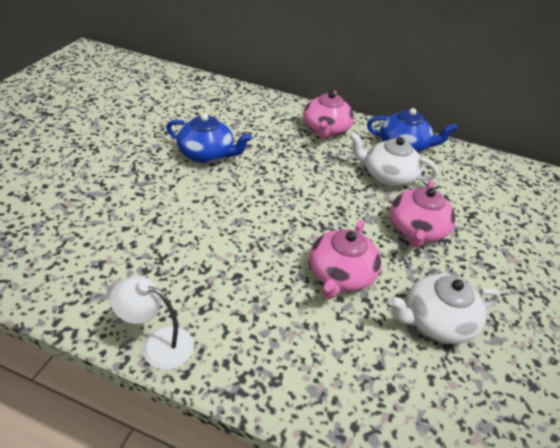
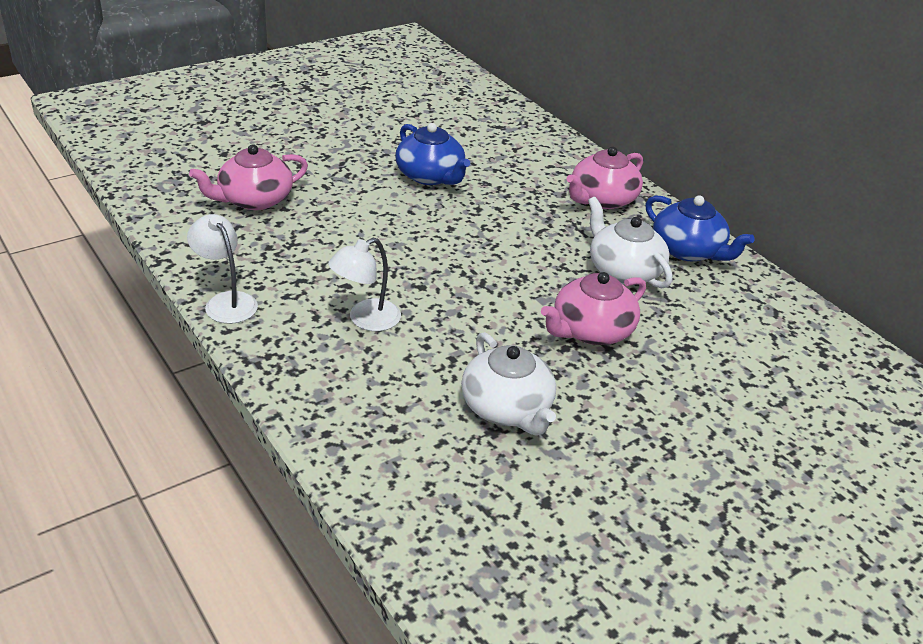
camera: 35 degrees right, 5 degrees down
(280, 299) = (365, 320): none -> white lamp
(341, 275) = (450, 329): pink teapot -> pink teapot (254, 199)
(436, 321) = (507, 408): white teapot -> white teapot turned 135 degrees counterclockwise

